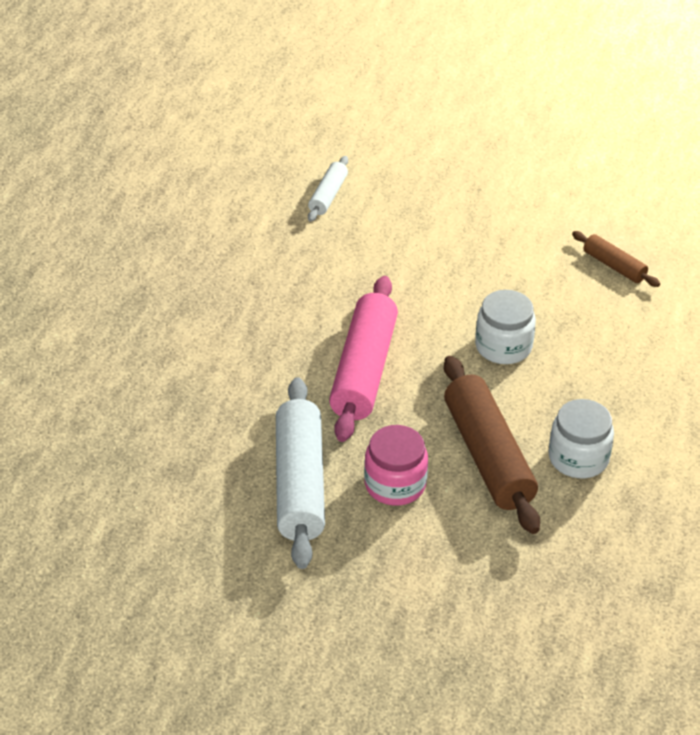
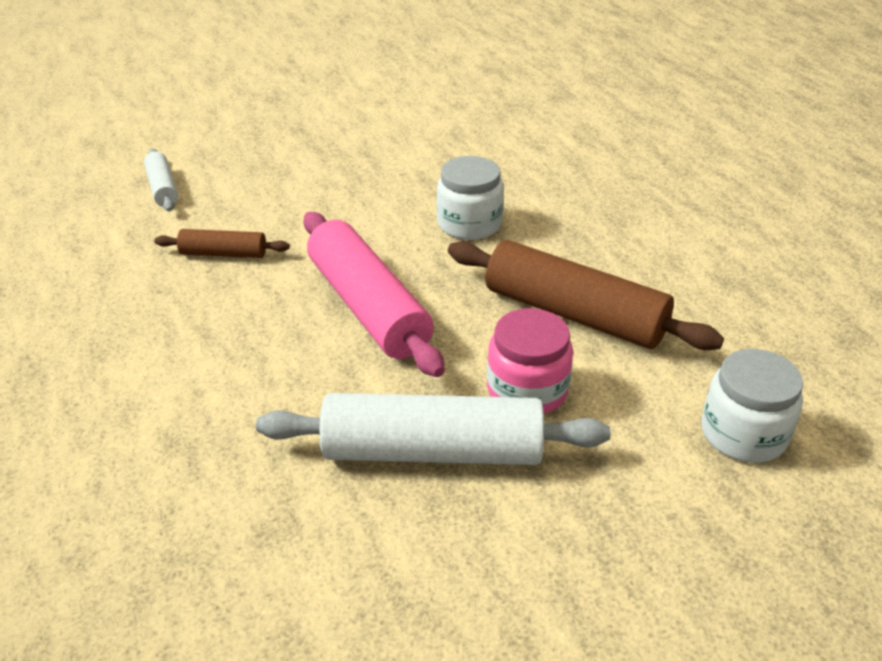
camera: 40 degrees left, 5 degrees down
(299, 484) = (432, 451): white rolling pin -> white rolling pin turned 45 degrees counterclockwise
(578, 458) = (645, 273): white jar -> white jar (743, 434)
(614, 266) = (478, 131): brown rolling pin -> brown rolling pin (223, 254)

